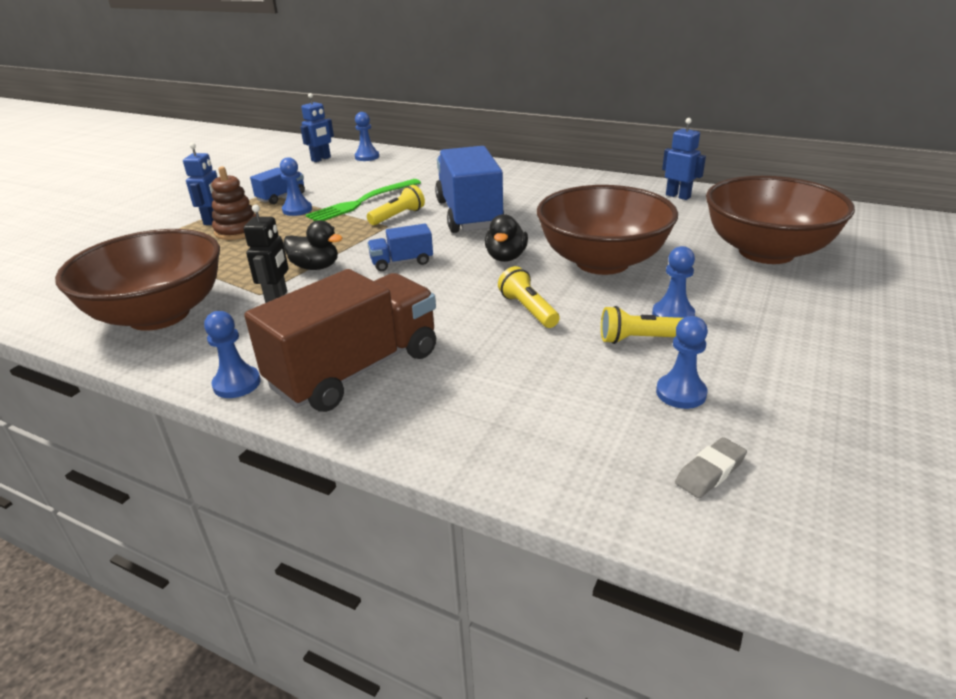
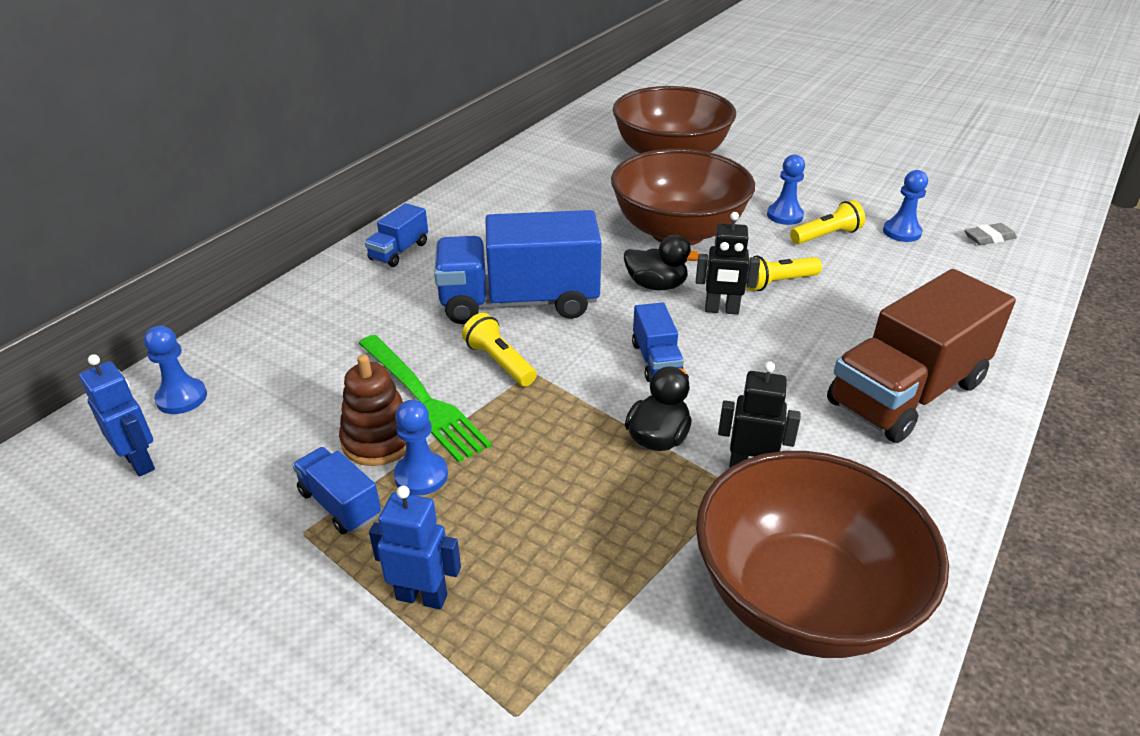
camera: 85 degrees left, 5 degrees up
(237, 231) = (491, 549): brown stacking toy -> brown stacking toy (378, 440)
(237, 384) = (955, 482): blue pawn -> none
(356, 369) = (906, 393): brown truck -> brown truck turned 90 degrees counterclockwise
(474, 284) = (721, 310): none -> black robot
(523, 176) = (399, 251): none -> blue truck
(640, 339) = (826, 236): yellow flashlight -> yellow flashlight turned 120 degrees counterclockwise
(678, 196) = (523, 169): blue robot -> none
(710, 472) = (989, 238): grey eraser -> grey eraser turned 75 degrees counterclockwise

